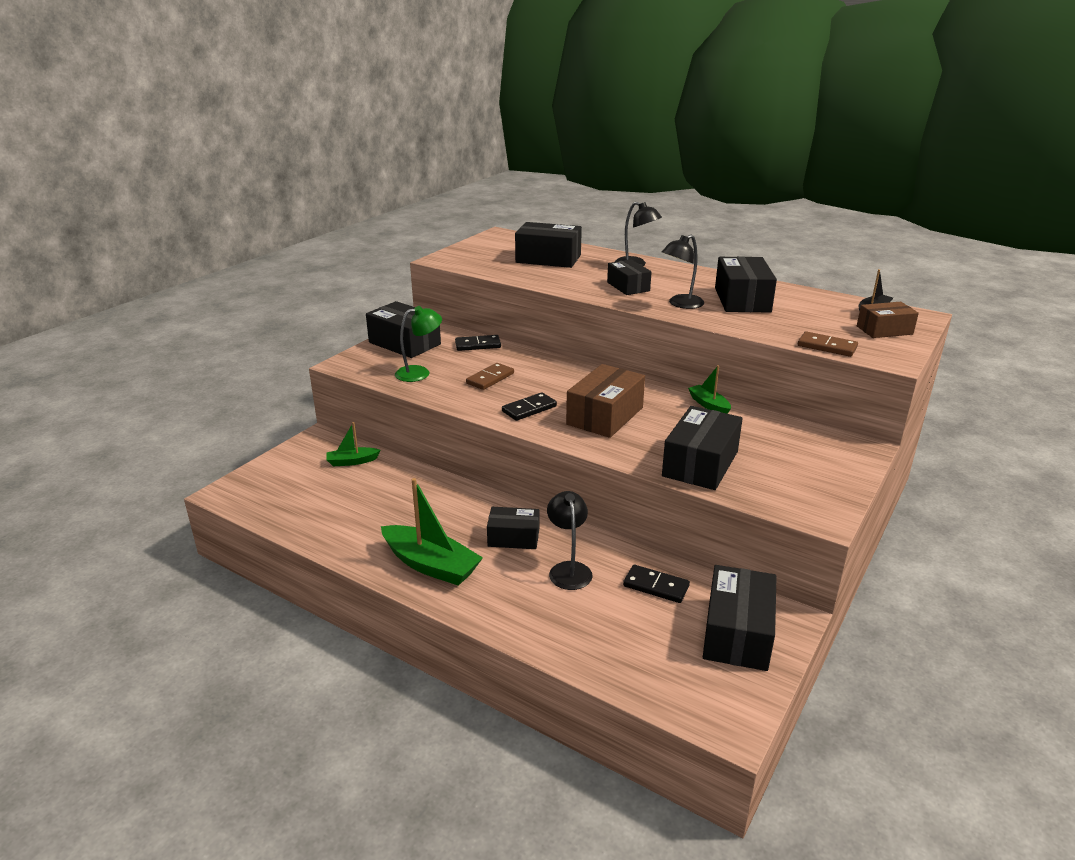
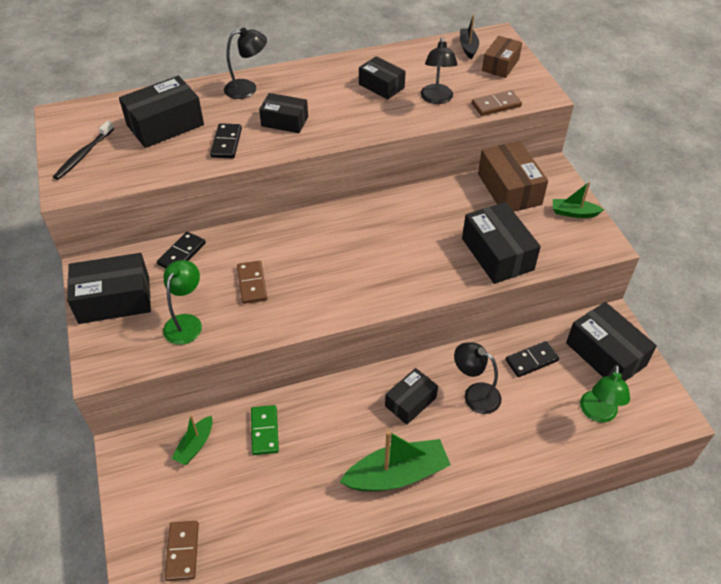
camera: 50 degrees left, 20 degrees up
(259, 499) = (182, 551): none -> brown domino
(398, 483) = (264, 431): none -> green domino
(477, 252) = (84, 154): none -> black toothbrush
(529, 409) = (329, 292): black domino -> black domino (226, 143)
(605, 416) = (386, 257): brown box -> brown box (509, 189)
(653, 660) = (597, 413): none -> green lamp
(681, 304) = (351, 118): black lamp -> black lamp (436, 99)
(709, 405) = (429, 194): green boat -> green boat (574, 213)
(742, 300) = (381, 86): black box -> black box, size x0.63

